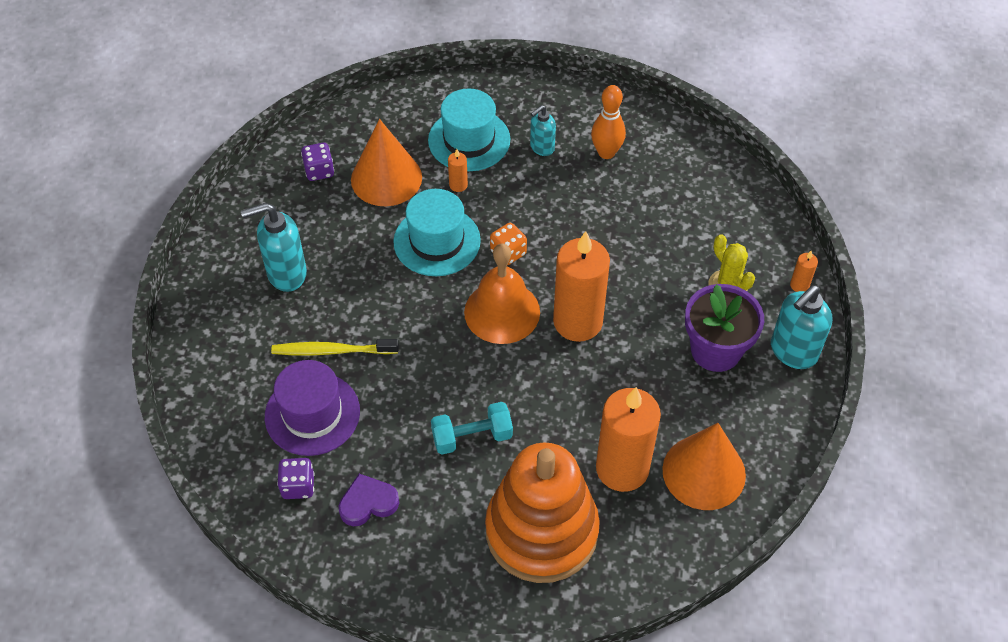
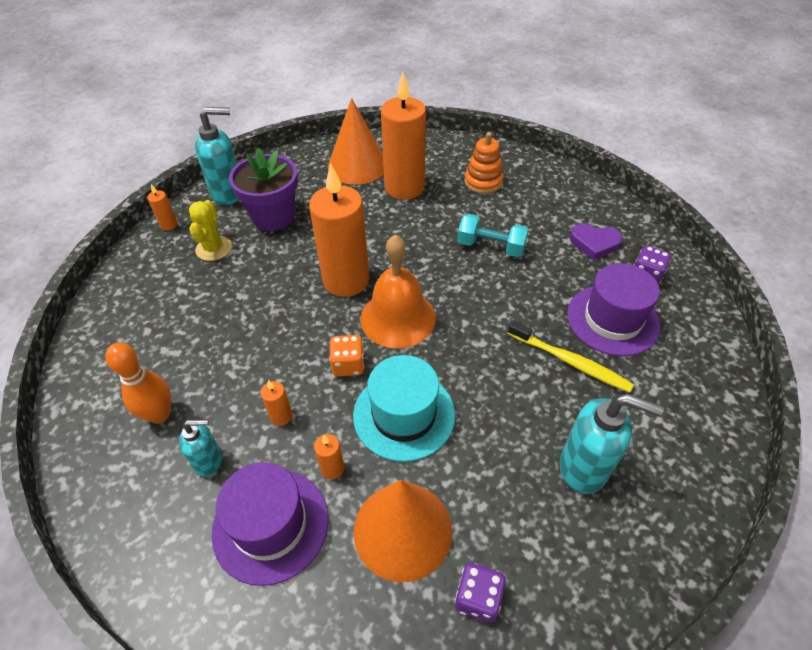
camera: 145 degrees left, 5 degrees down
(469, 140) = (270, 525): turquoise hat -> purple hat
(522, 195) = (281, 416): none -> orange candle
(541, 531) = (483, 182): orange stacking toy -> orange stacking toy, size x0.47

